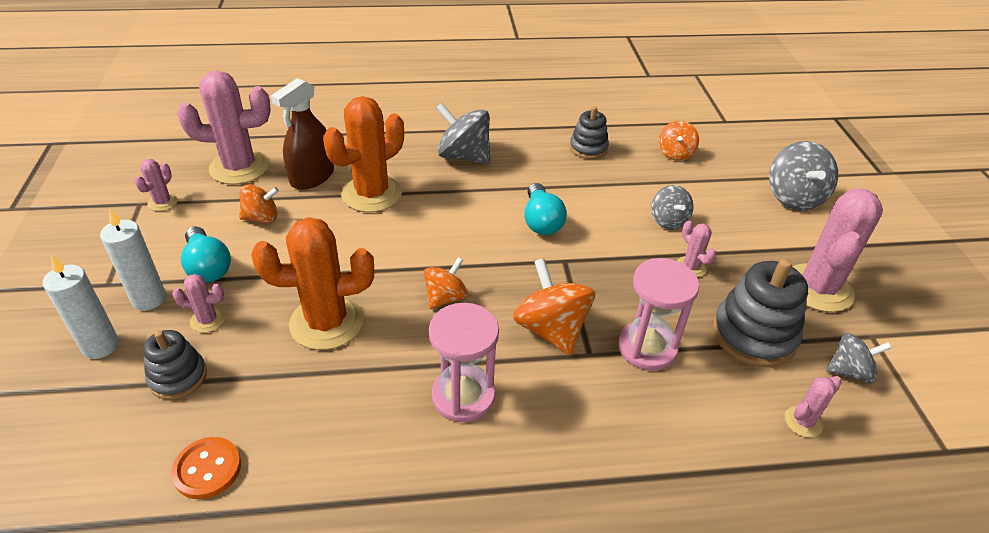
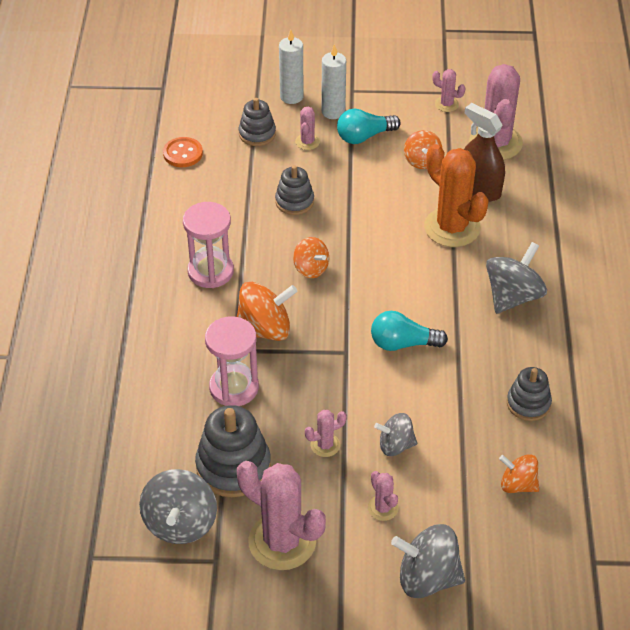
camera: 100 degrees right, 5 degrees up
(326, 322) = (294, 201): orange cactus -> grey stacking toy
(803, 422) = (140, 469): pink cactus -> pink cactus (383, 508)
(849, 371) = (180, 523): grey spinning top -> grey spinning top, size x1.61

